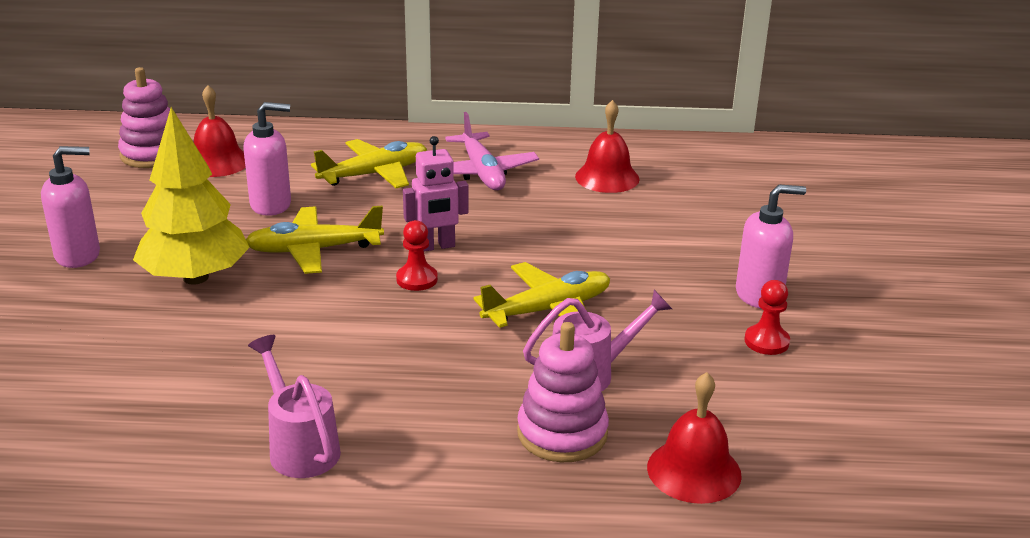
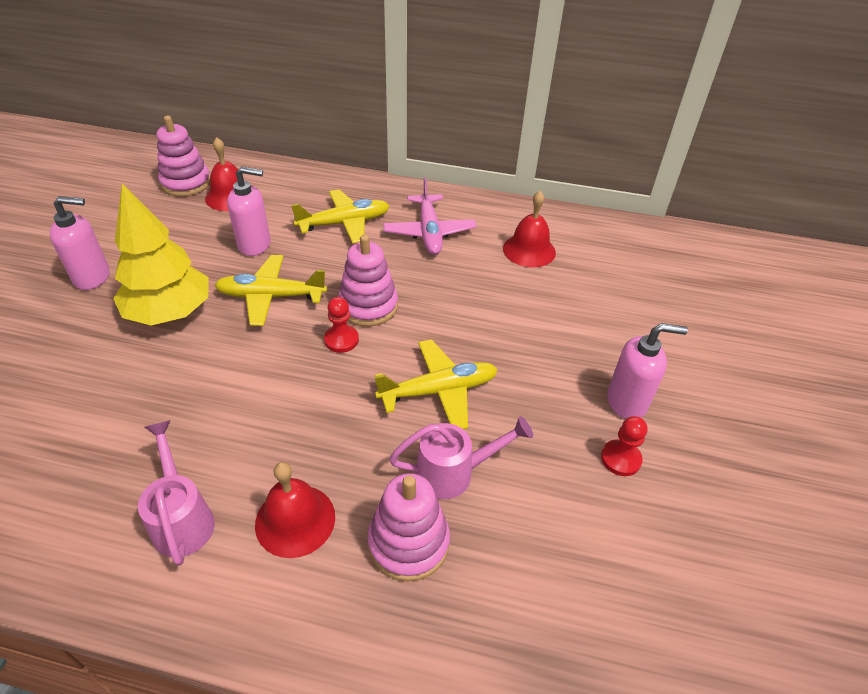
camera: 10 degrees right, 15 degrees up
(436, 246) = (368, 306): pink robot -> pink stacking toy
(694, 471) = (514, 613): red bell -> red bell (295, 520)

